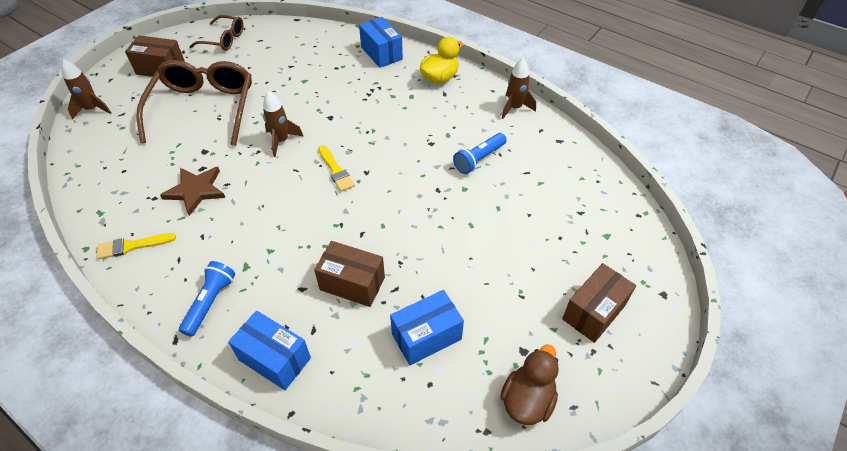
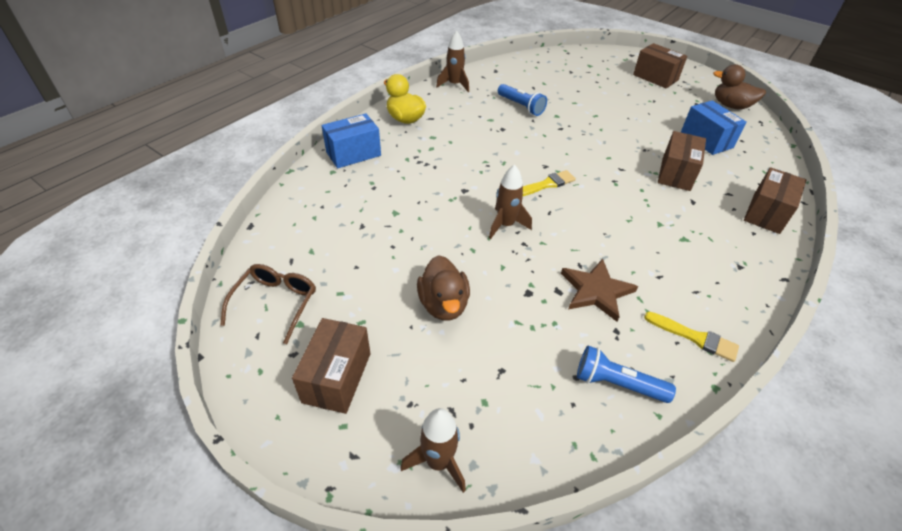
camera: 90 degrees left, 5 degrees down
(132, 246) = (694, 337): yellow brush -> yellow brush turned 45 degrees counterclockwise
(204, 108) = (443, 304): brown glasses -> brown duck
(210, 302) = (734, 259): blue flashlight -> blue flashlight (617, 384)
(275, 359) = (766, 213): blue box -> brown box

